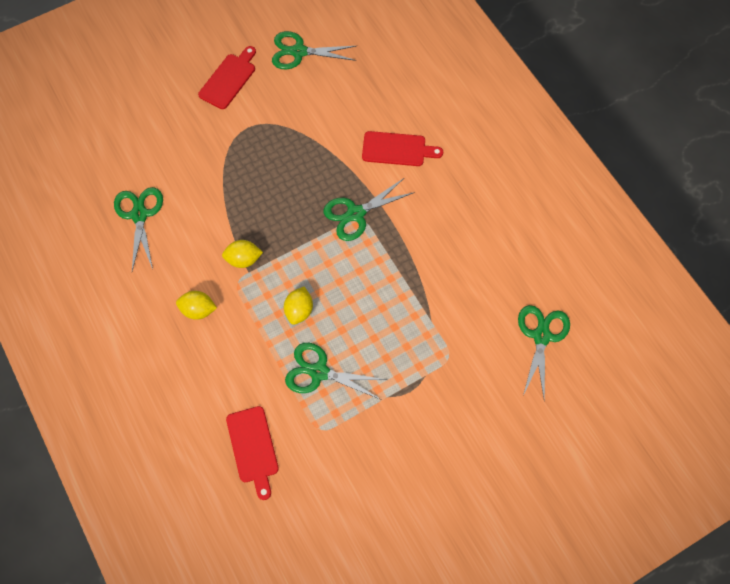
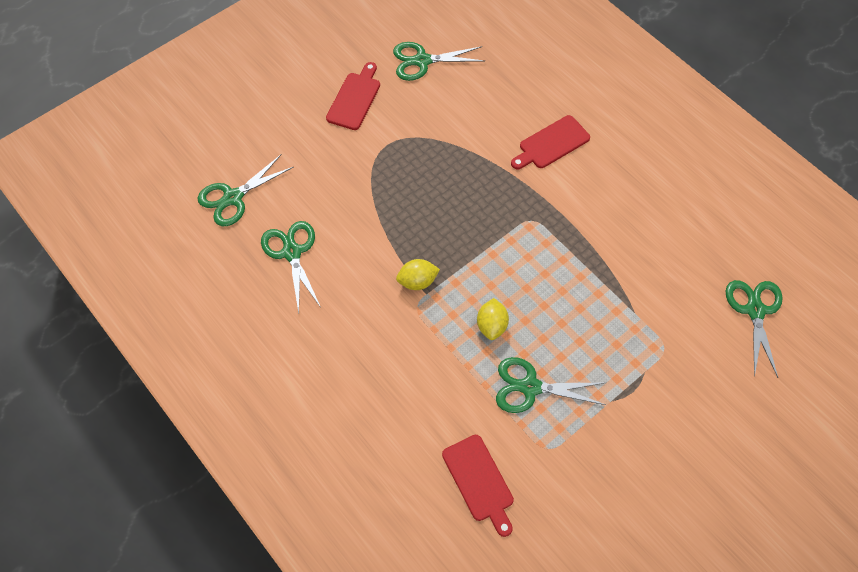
camera: 10 degrees left, 5 degrees down
(198, 310) = (381, 343): yellow lemon -> none
(355, 214) = (525, 216): green scissors -> green scissors (233, 198)
(397, 149) = (551, 144): red cutting board -> red cutting board turned 150 degrees clockwise

